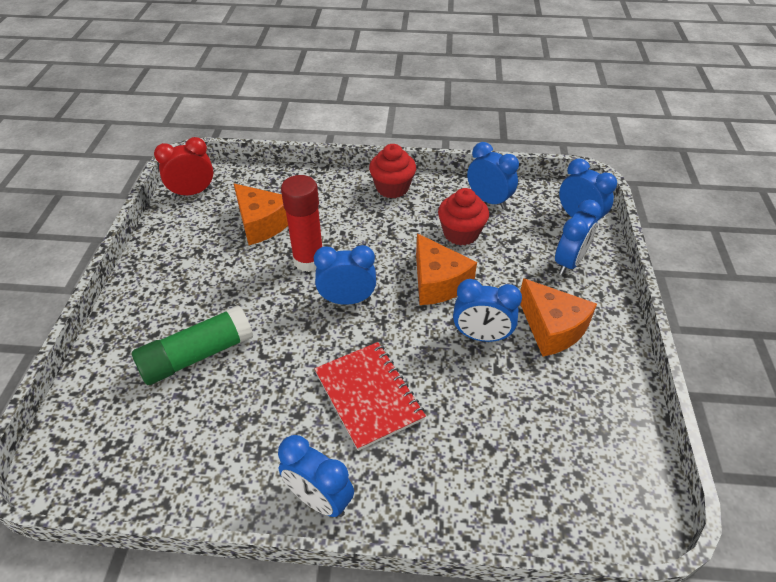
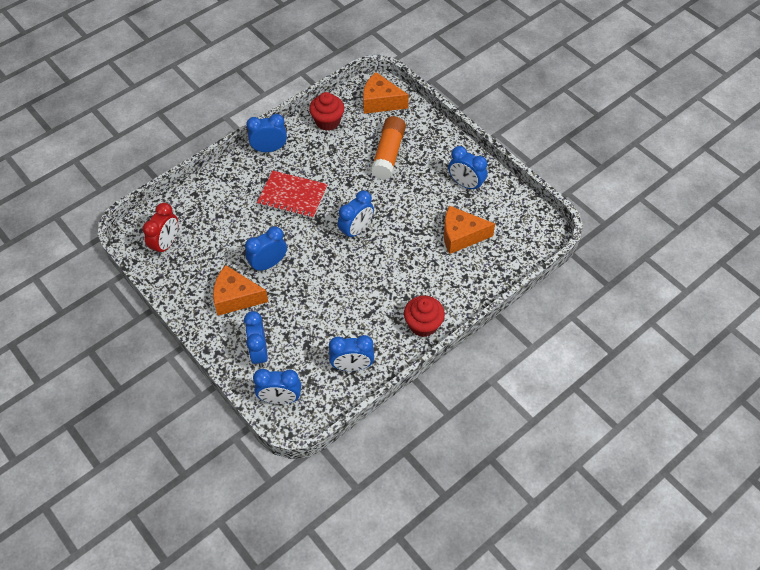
camera: 135 degrees right, 10 degrees up
(183, 260) = (465, 184): none -> blue clock
(193, 192) = (529, 222): red clock -> red clock (166, 244)
(197, 355) = (388, 154): green glue stick -> orange glue stick
(308, 260) = (404, 235): red glue stick -> none
(438, 282) = (321, 278): orange cheese -> orange cheese (380, 102)
(461, 233) = (342, 322): red cupcake -> red cupcake (327, 121)

